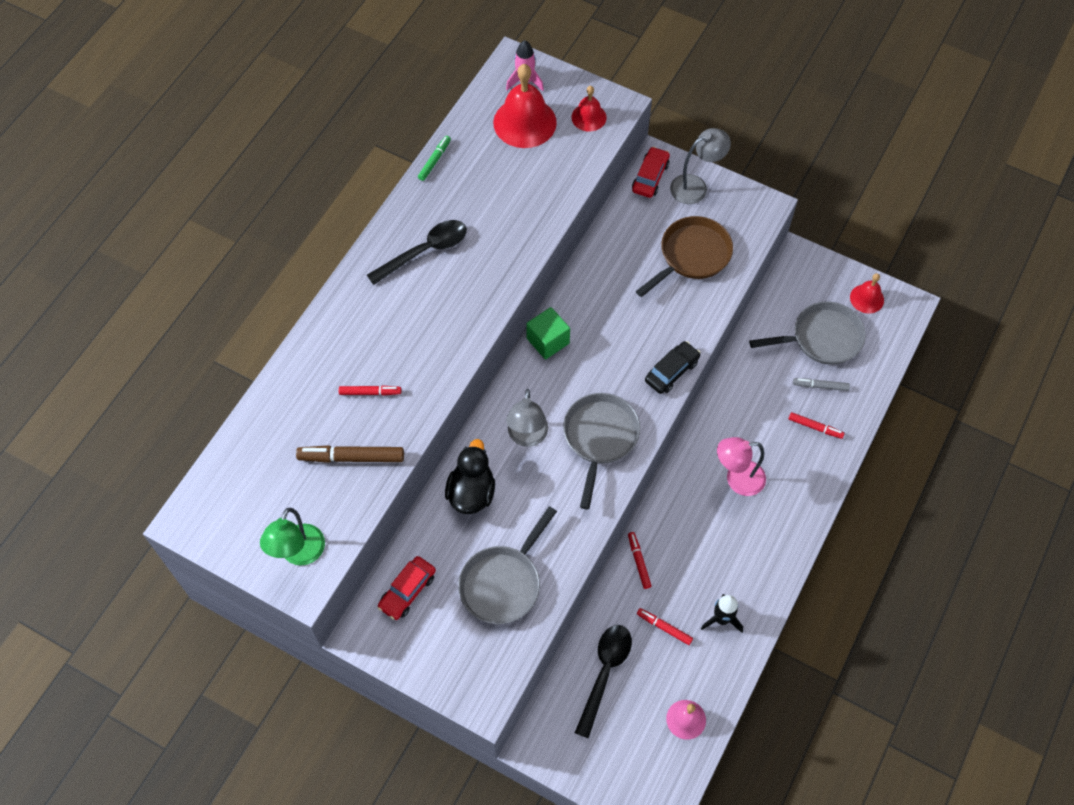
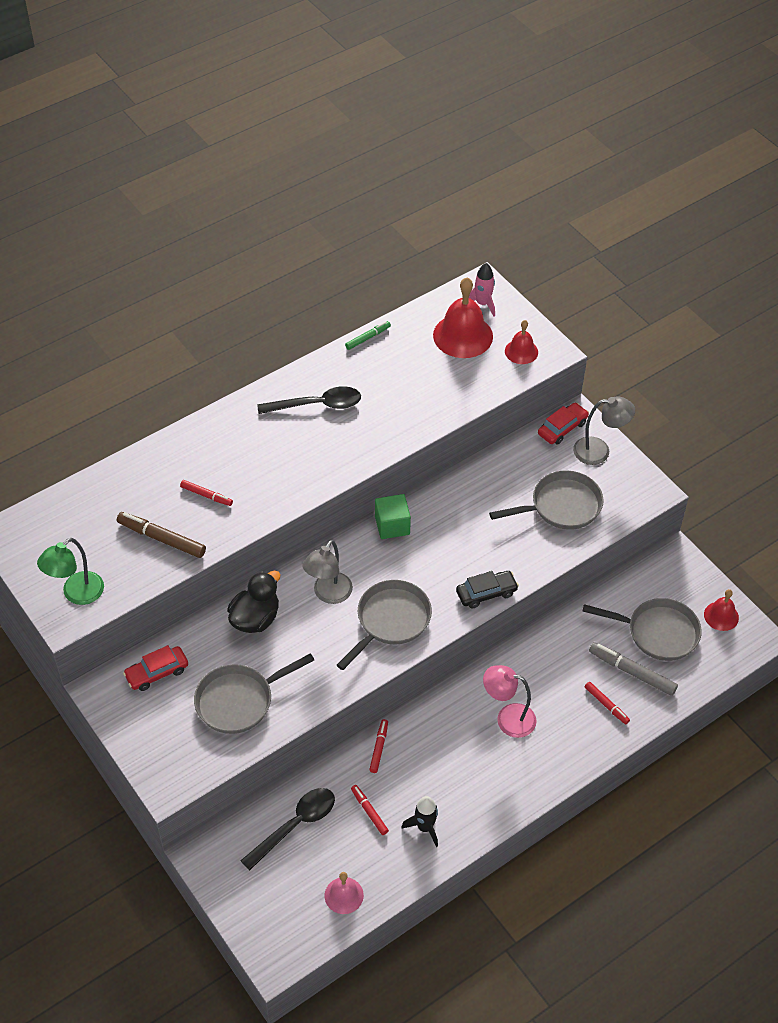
camera: 25 degrees right, 10 degrees down
(692, 255) = (561, 506): brown pan -> grey pan
(820, 386) = (632, 672): grey marker -> grey marker, size x1.67

